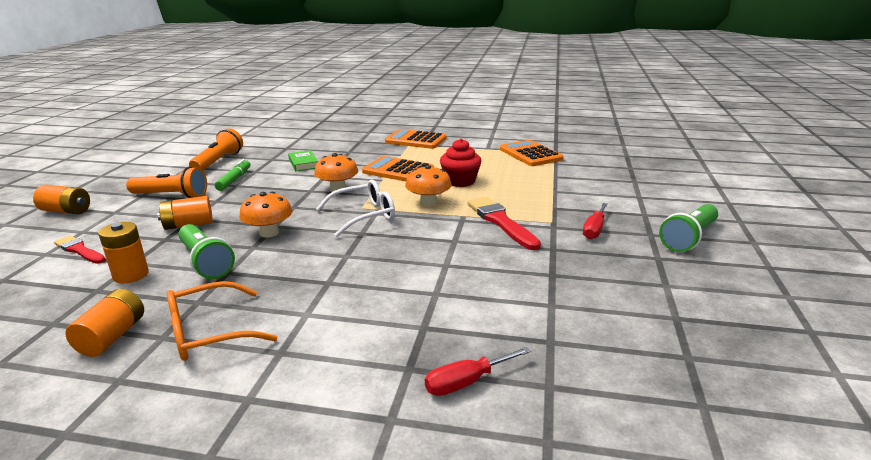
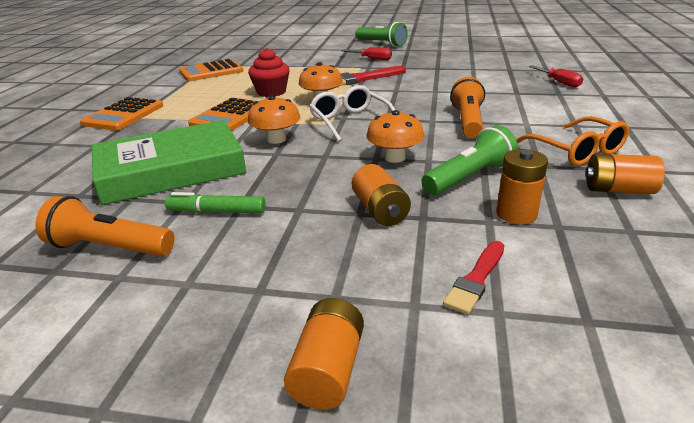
camera: 90 degrees left, 5 degrees up
(171, 196) = (271, 254): orange flashlight -> orange flashlight (468, 121)
(303, 163) = (171, 170): green book -> green book, size x2.47

